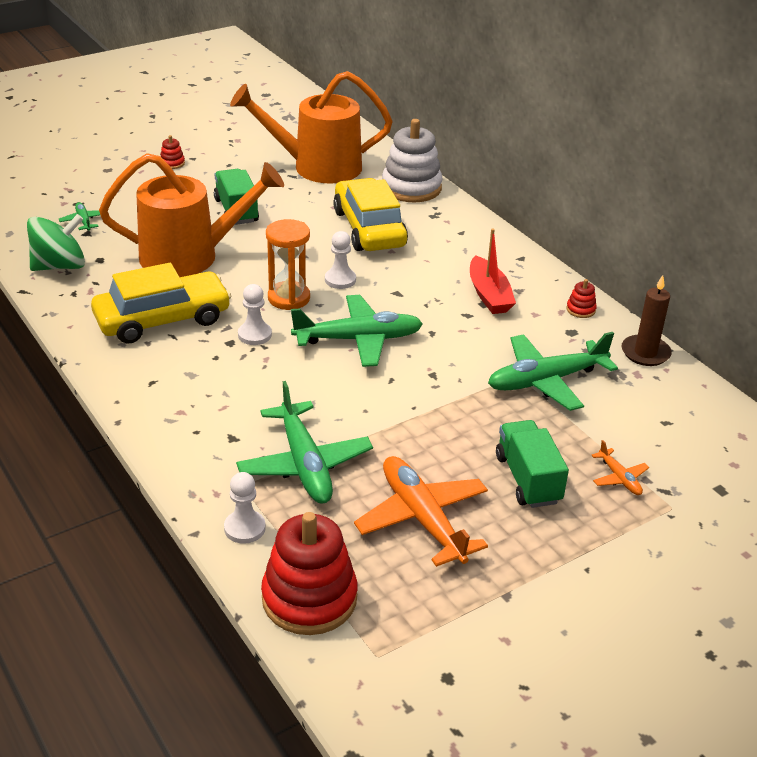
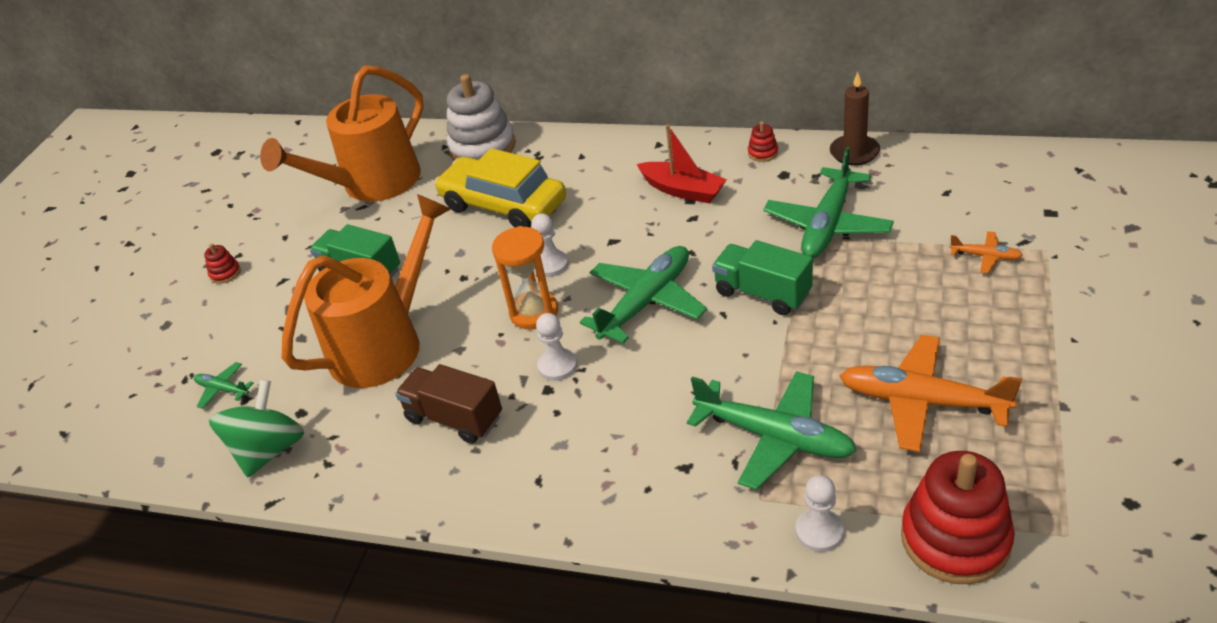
camera: 35 degrees left, 5 degrees up
(162, 319) = (454, 418): yellow car -> brown truck
(528, 479) = (936, 308): green truck -> green truck (762, 293)

